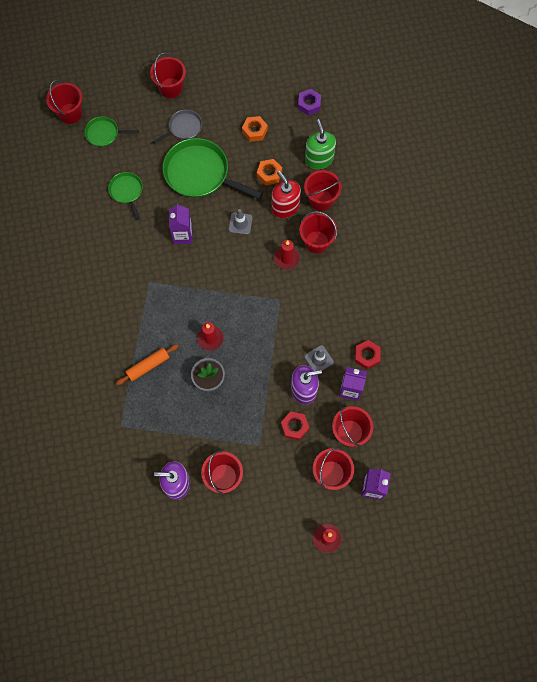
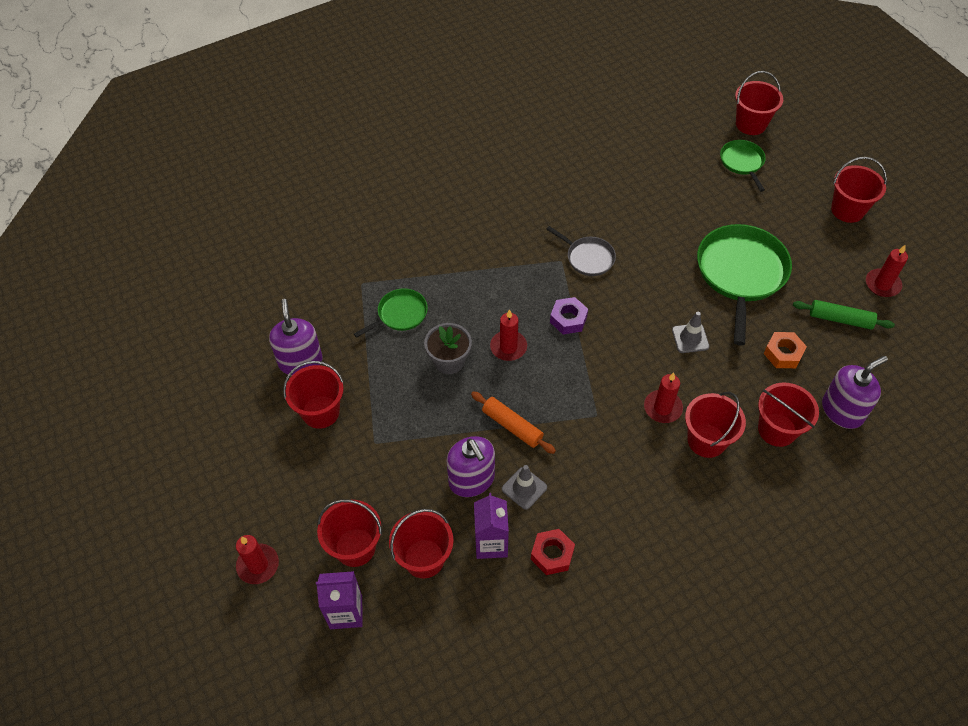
camera: 75 degrees right, 15 degrees down
(126, 191) = (675, 205): green pan -> green pan (400, 314)
(148, 366) = (448, 290): orange rolling pin -> orange rolling pin (512, 426)
(183, 235) = (642, 279): purple carton -> none
(184, 127) = (798, 239): grey pan -> grey pan (588, 258)
(237, 95) = (882, 284): none -> red candle
(254, 131) = (840, 319): orange nut -> green rolling pin
(285, 207) = (742, 386): red soap dispenser -> none
(294, 426) = (413, 481): red nut -> none
(309, 104) = (924, 375): purple nut -> purple nut (568, 319)
(319, 159) = (842, 410): green soap dispenser -> purple soap dispenser

